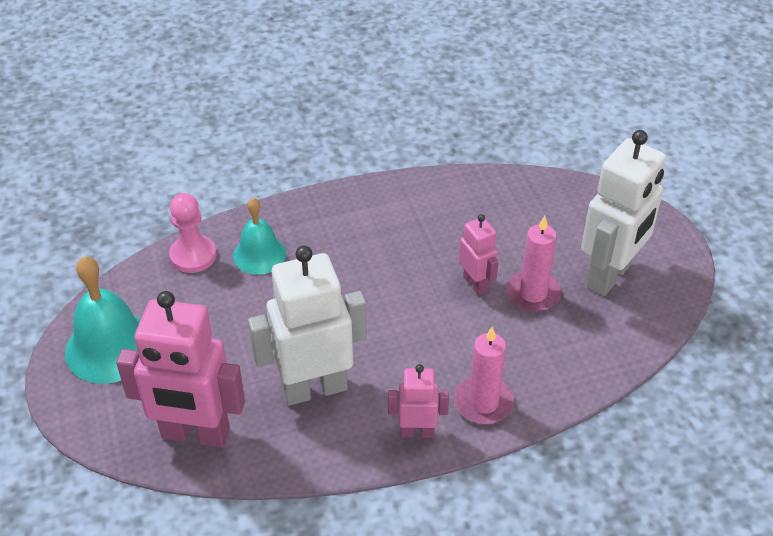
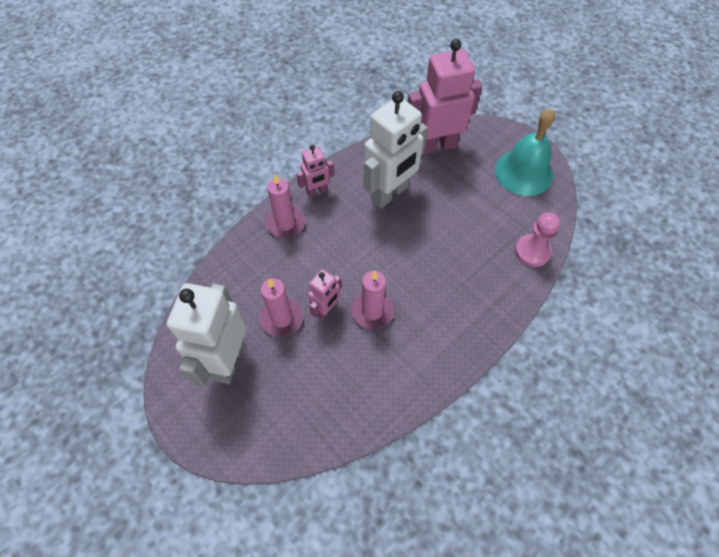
camera: 155 degrees right, 15 degrees up
(259, 254) = (490, 271): turquoise bell -> none
(423, 264) = (372, 311): none -> pink candle
(475, 284) = (326, 309): pink robot -> pink robot turned 90 degrees counterclockwise

